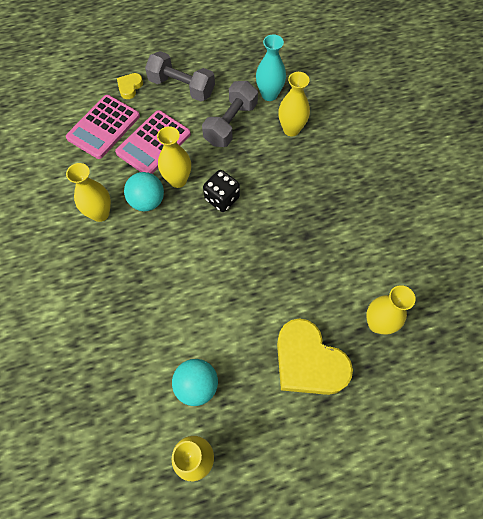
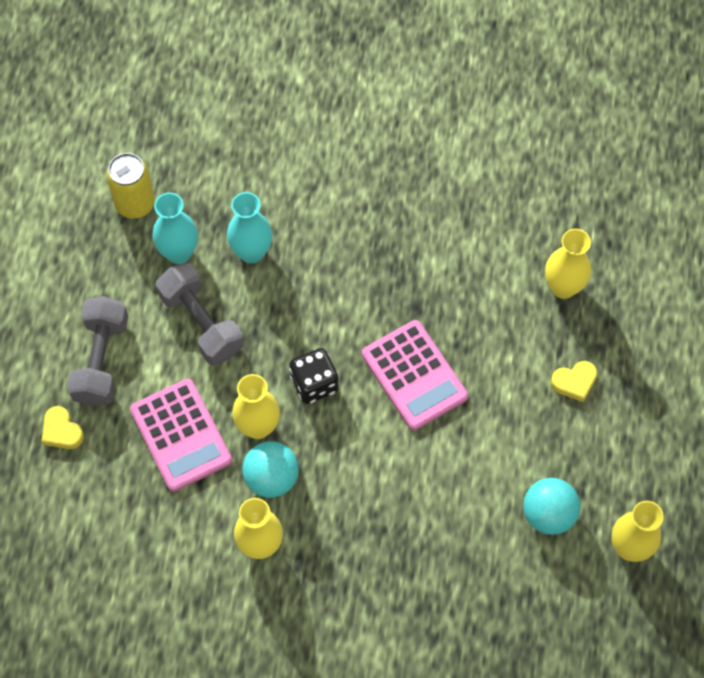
camera: 65 degrees left, 0 degrees up
(103, 127) = (116, 492): pink calculator -> pink calculator (414, 375)
(182, 87) = (101, 360): grey dumbbell -> grey dumbbell turned 45 degrees counterclockwise
(287, 62) = (135, 203): none -> yellow can
(291, 129) = (251, 252): yellow vase -> turquoise vase
(308, 362) = (574, 382): yellow heart -> yellow heart, size x0.45

